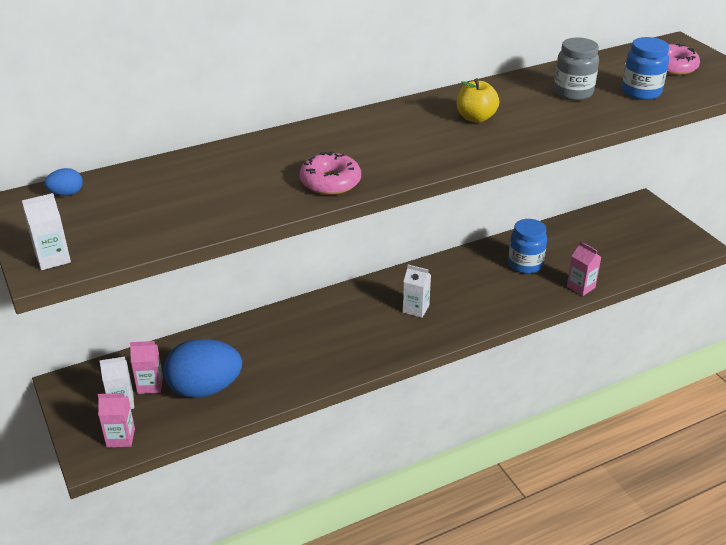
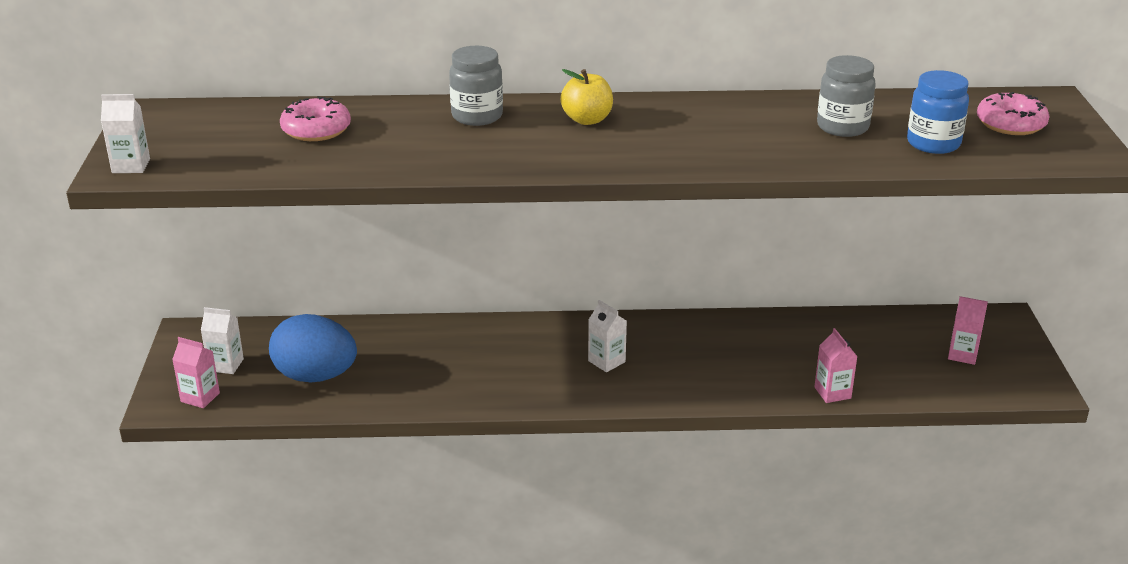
camera: 25 degrees right, 5 degrees down
(66, 194) = (197, 113): blue egg -> none
(150, 385) = (265, 357): pink carton -> pink carton (962, 355)
(308, 143) = (477, 116): none -> grey jar
(330, 182) = (460, 158): pink donut -> pink donut (316, 129)
(475, 118) = (691, 130): yellow apple -> yellow apple (587, 120)
(525, 264) = (782, 349): blue jar -> none

